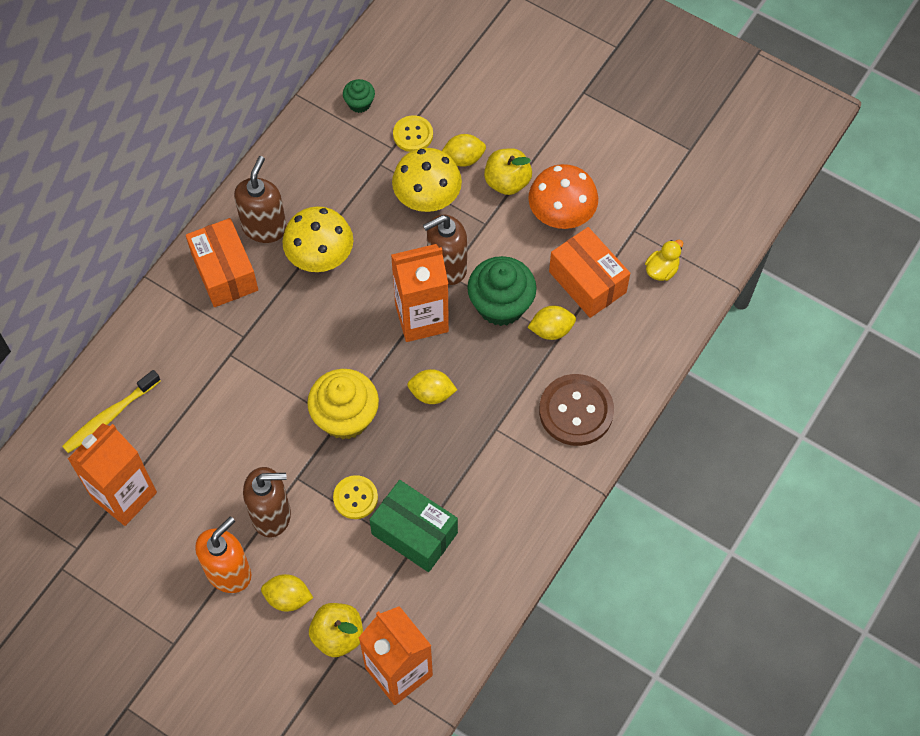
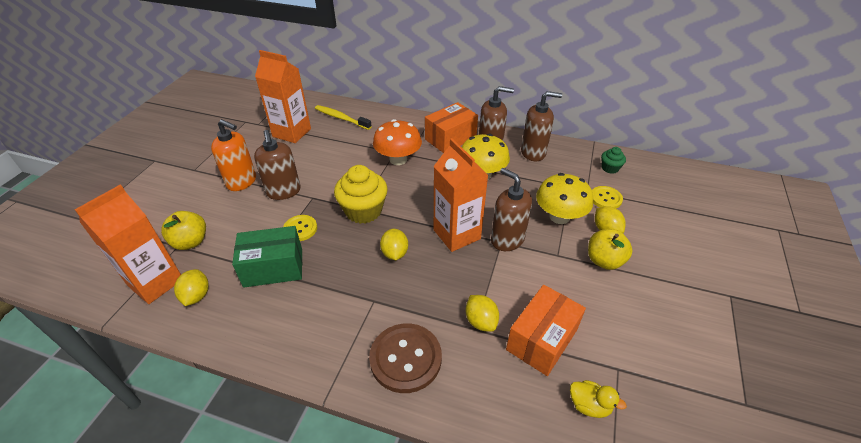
camera: 75 degrees right, 20 degrees down
(288, 598) = (222, 211): yellow lemon -> yellow lemon (196, 296)
(296, 178) = (533, 153): none -> brown soap dispenser
(414, 533) = (273, 268): green box -> green box turned 60 degrees clockwise
(501, 305) = (489, 280): green cupcake -> none
(561, 214) = (598, 305): orange mushroom -> orange mushroom (398, 159)

